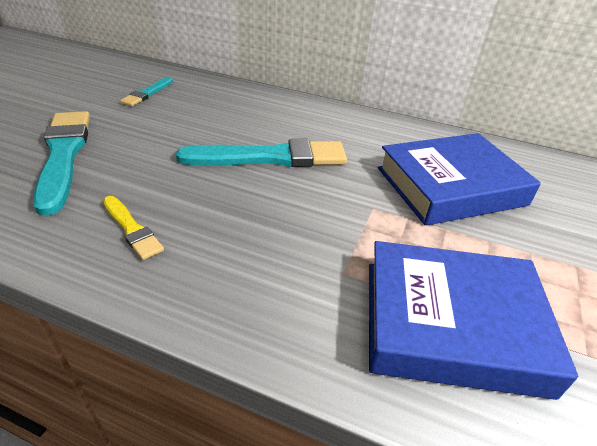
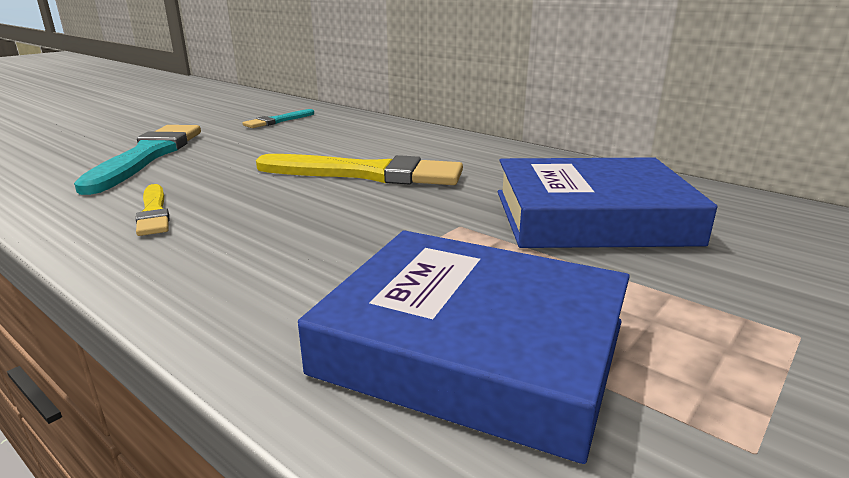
camera: 20 degrees right, 15 degrees down
(271, 157) = (367, 174): turquoise brush -> yellow brush

